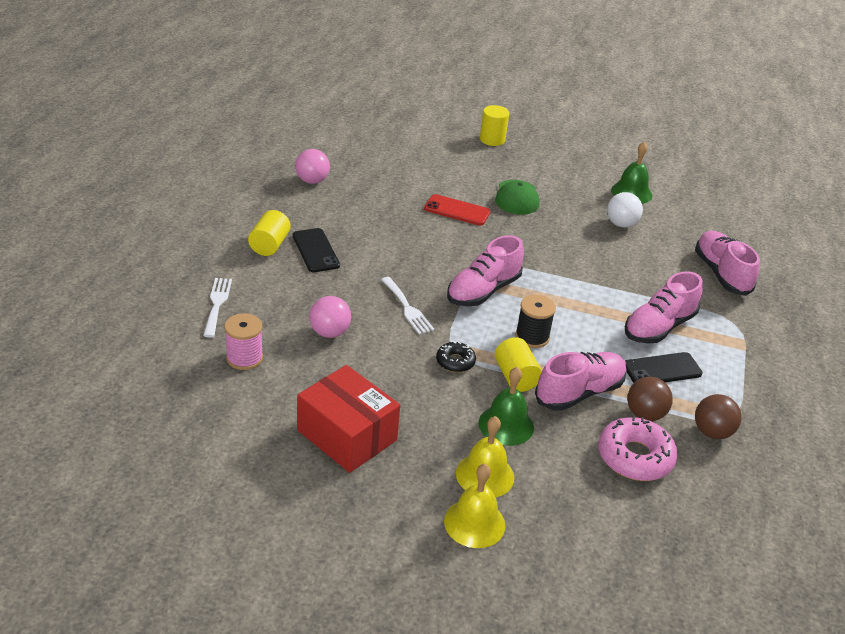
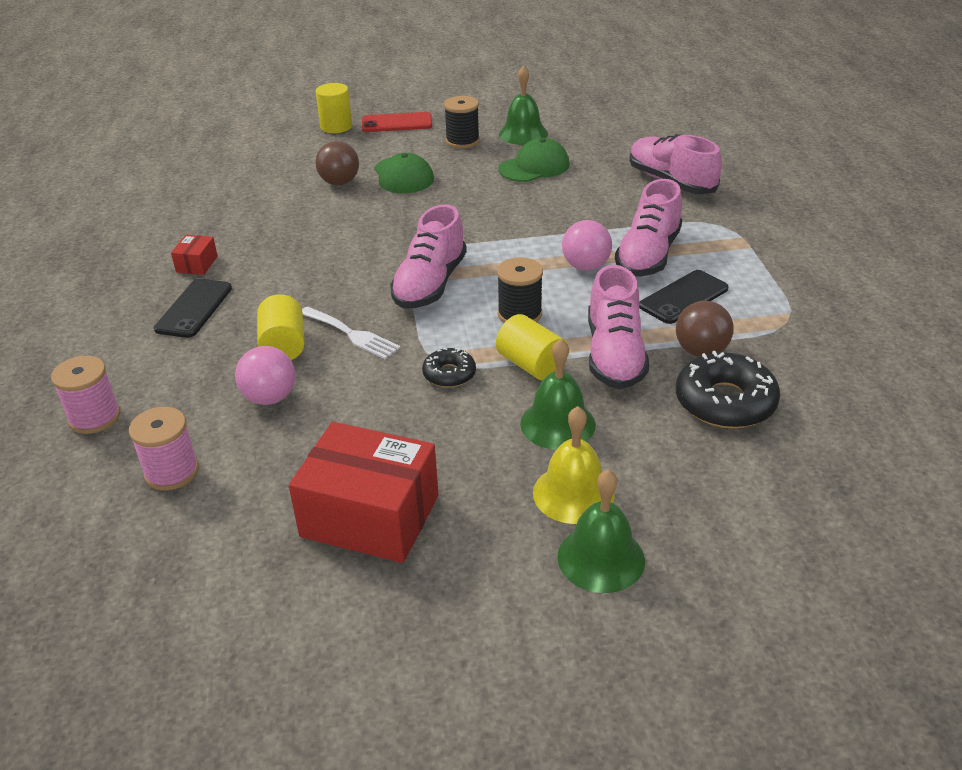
camera: 20 degrees left, 0 degrees up
(217, 304) = (94, 417): white fork -> pink spool
(269, 245) = (128, 322): yellow cylinder -> yellow cylinder (283, 346)
(312, 181) = (143, 232): pink ball -> pink ball (585, 266)
(315, 250) = (194, 308): black phone -> black phone turned 60 degrees clockwise
(334, 218) = (197, 264): none -> red box
(457, 210) = (343, 209): red phone -> red phone (397, 123)
(474, 523) = (601, 558): yellow bell -> green bell
(579, 392) = (614, 355): pink shoe -> pink shoe turned 150 degrees clockwise
(580, 183) = (462, 141): none -> black spool
(621, 224) = (534, 167): white ball -> green cap
(635, 457) = (725, 402): pink donut -> black donut
(712, 432) = (783, 343): brown ball -> brown ball (339, 182)

